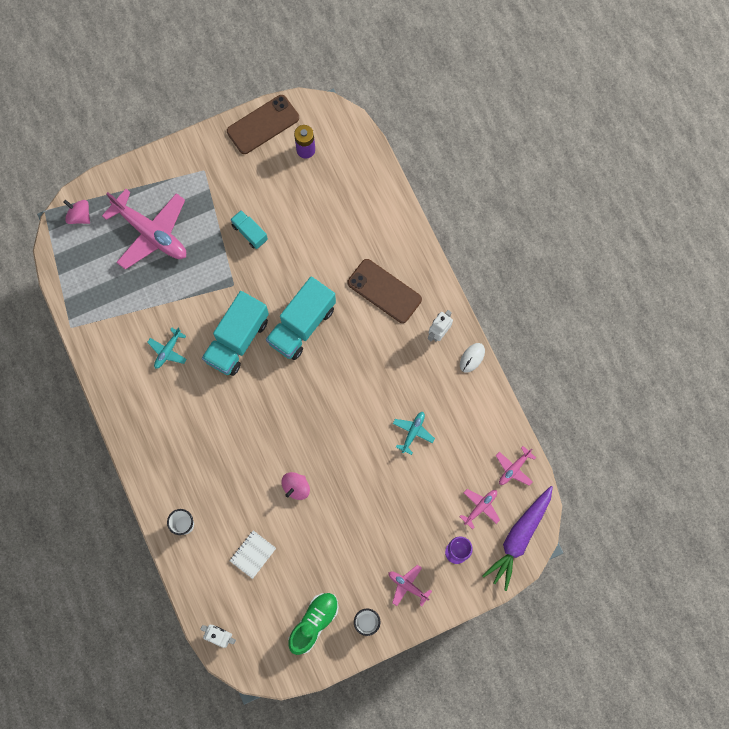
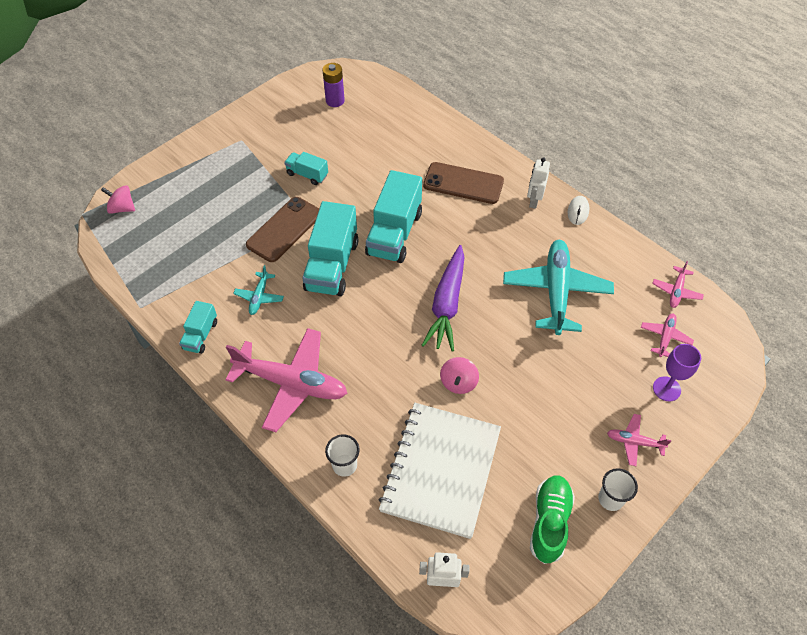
camera: 20 degrees left, 20 degrees down
(111, 371) = (201, 335): none -> turquoise truck
(151, 233) = (204, 202): pink plane -> pink plane (292, 383)
(253, 554) = (440, 470): white notebook -> white notebook, size x2.45
(263, 124) = (286, 93): brown phone -> brown phone (284, 229)
(413, 432) = (556, 291): turquoise plane -> turquoise plane, size x2.17
(519, 538) = (722, 353): purple carrot -> purple carrot (447, 304)

